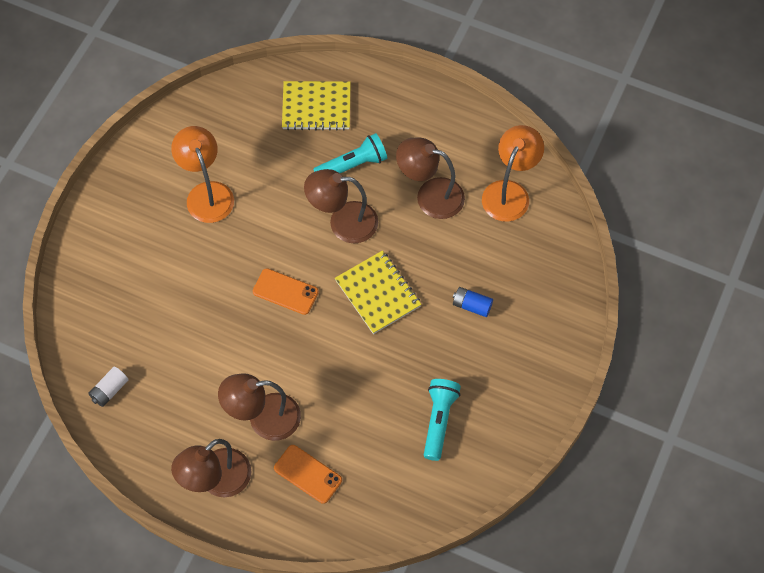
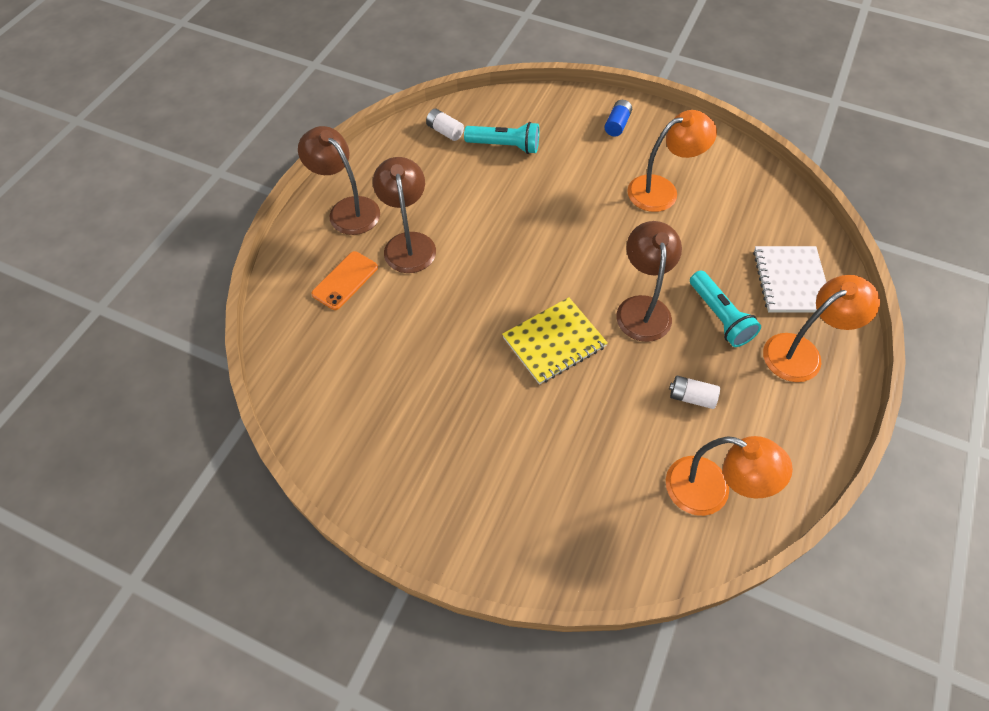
camera: 90 degrees right, 5 degrees down
(285, 292) = (552, 258): orange phone -> none
(316, 107) = (790, 281): yellow notebook -> white notebook
(388, 112) = (801, 352): none -> orange lamp
(430, 195) = (691, 397): brown lamp -> white battery
(439, 421) = (394, 402): turquoise flashlight -> turquoise flashlight (505, 146)
(472, 305) = (542, 441): blue battery -> blue battery (617, 125)

